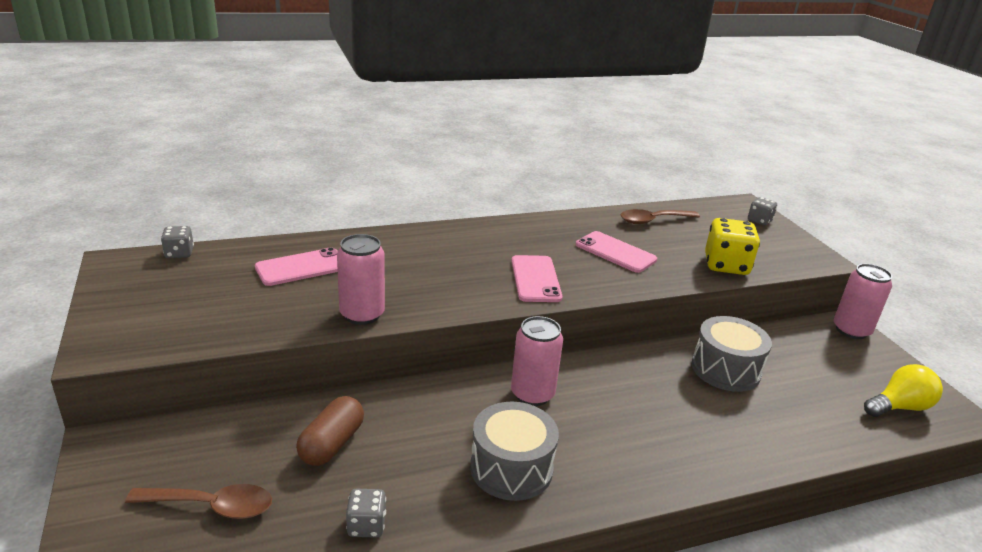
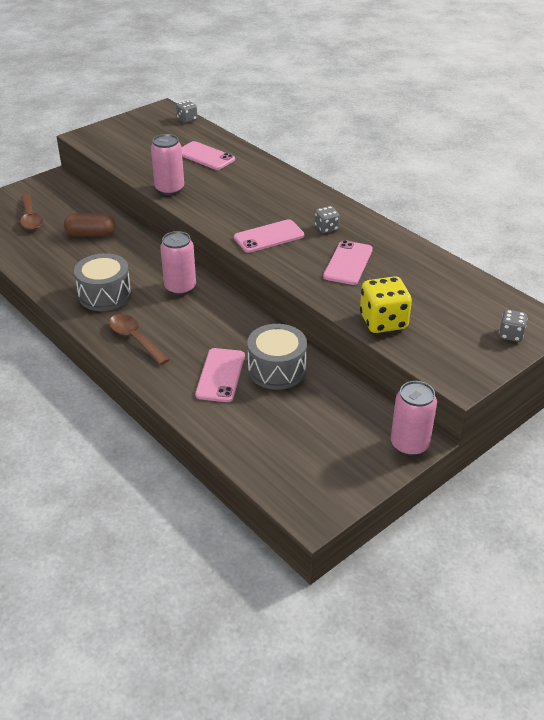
camera: 70 degrees right, 10 degrees up
(366, 525) = (38, 261): grey dice -> grey dice (326, 228)
(653, 220) = (433, 273): brown spoon -> brown spoon (135, 339)
(727, 411) = (220, 375): none -> pink phone
(899, 407) = (296, 474): yellow light bulb -> none

